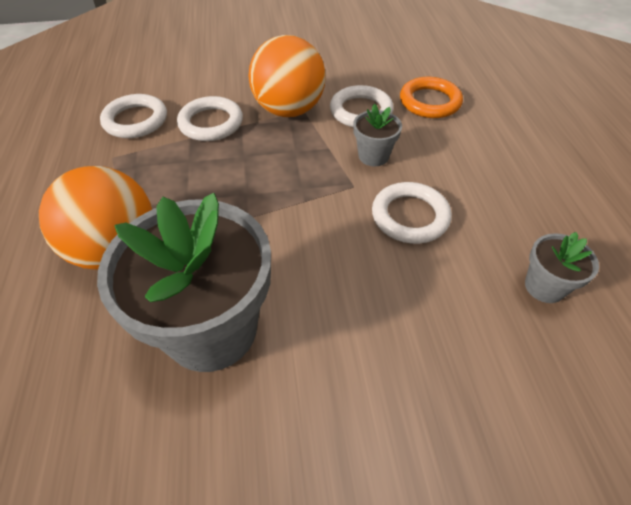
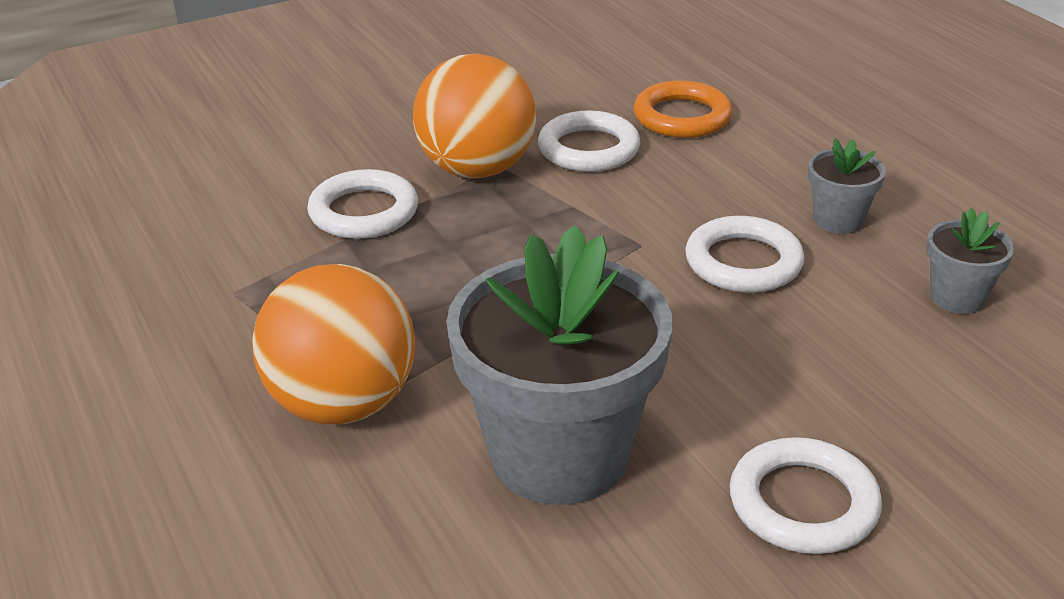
camera: 20 degrees left, 15 degrees down
(135, 120) = (232, 234): white ring -> white ring (803, 503)
(373, 156) = (645, 202): grey flower pot -> grey flower pot (838, 220)

